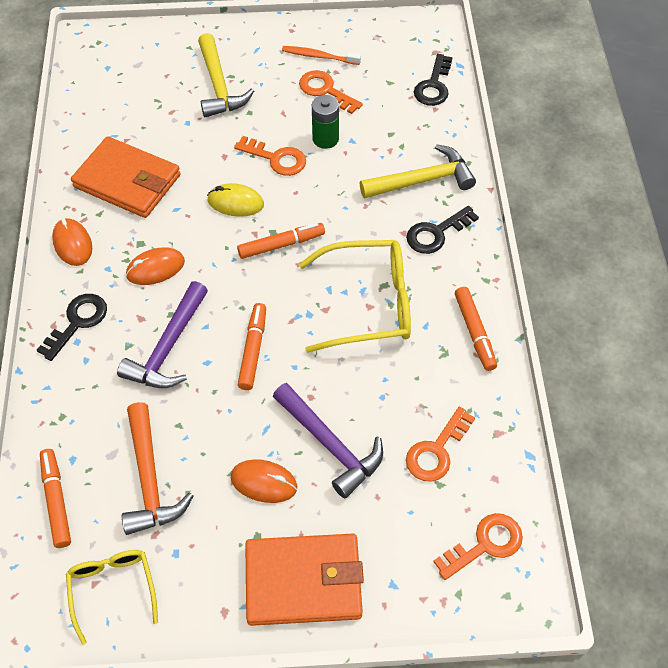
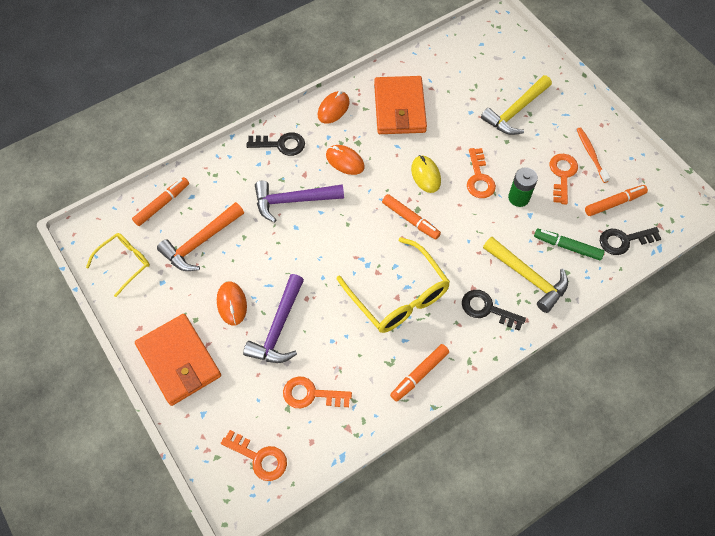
camera: 60 degrees right, 5 degrees up
(253, 350) = (320, 247): orange marker -> orange marker (614, 203)
(410, 131) = (567, 247): none -> green marker

